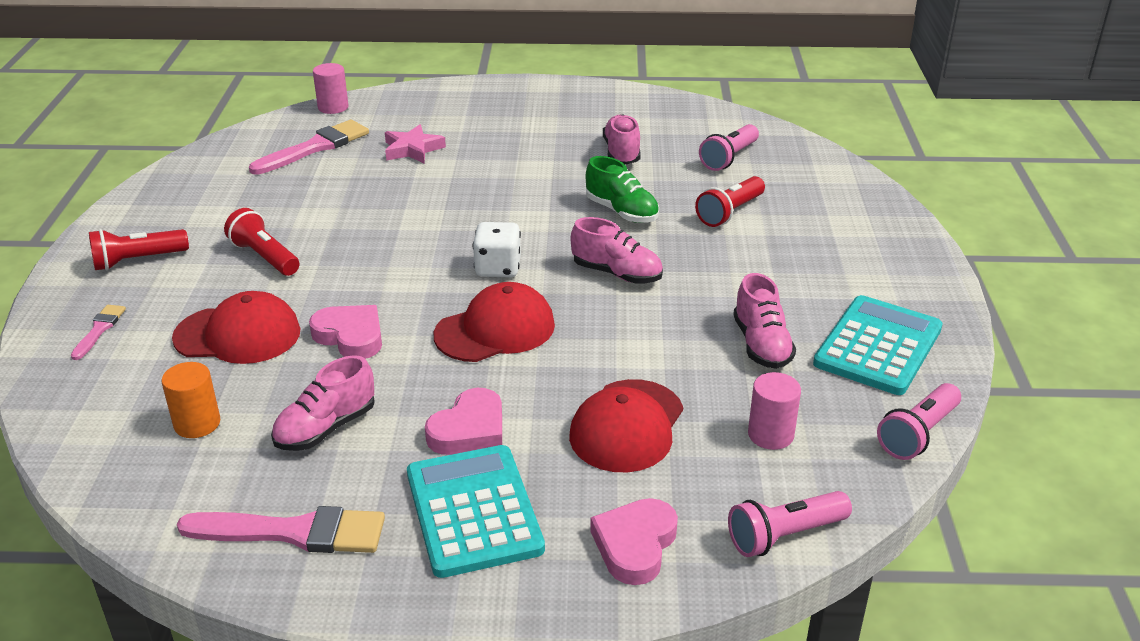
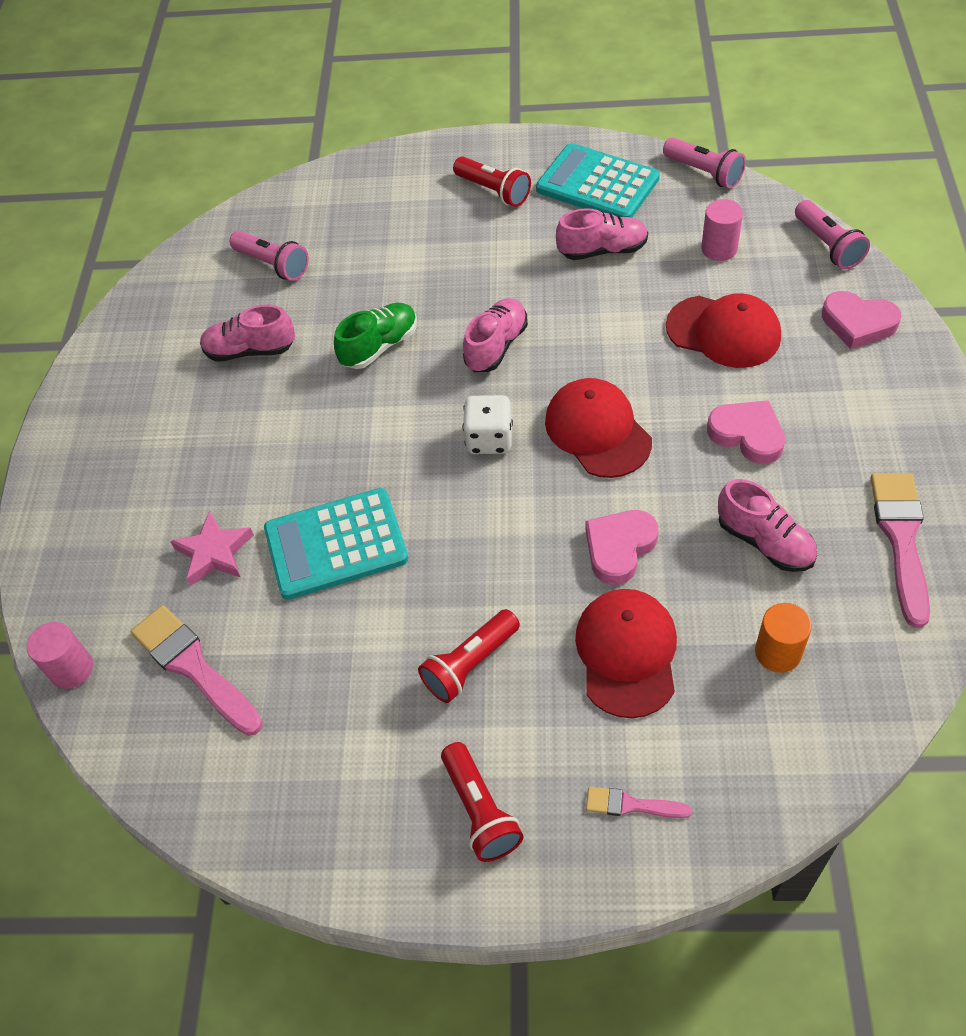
camera: 85 degrees left, 20 degrees up
(473, 511) = (846, 421): turquoise calculator -> turquoise calculator (336, 544)
(729, 212) = (384, 266): red flashlight -> red flashlight (493, 191)

